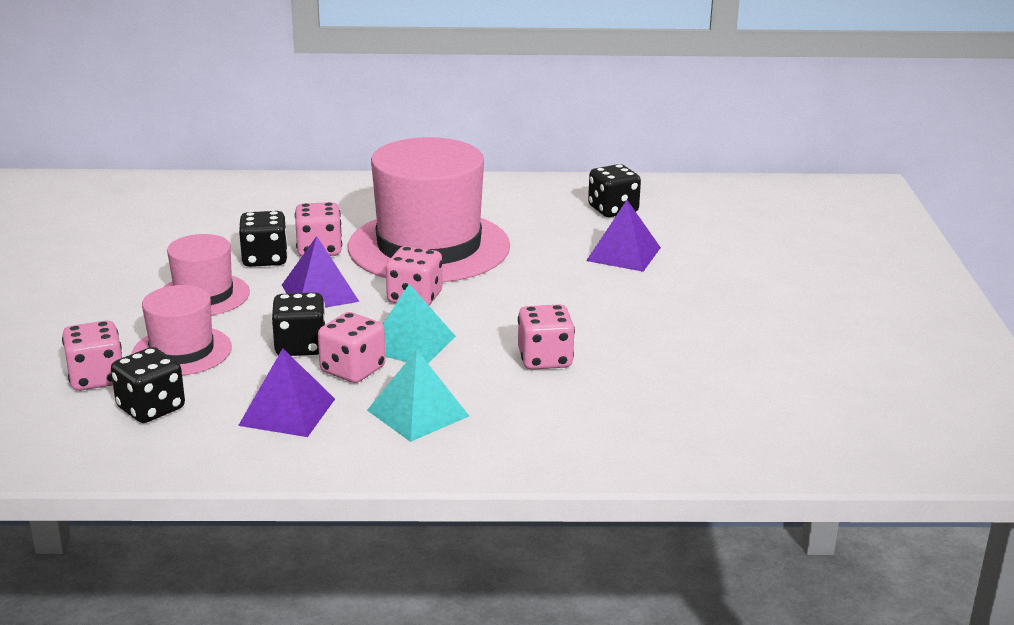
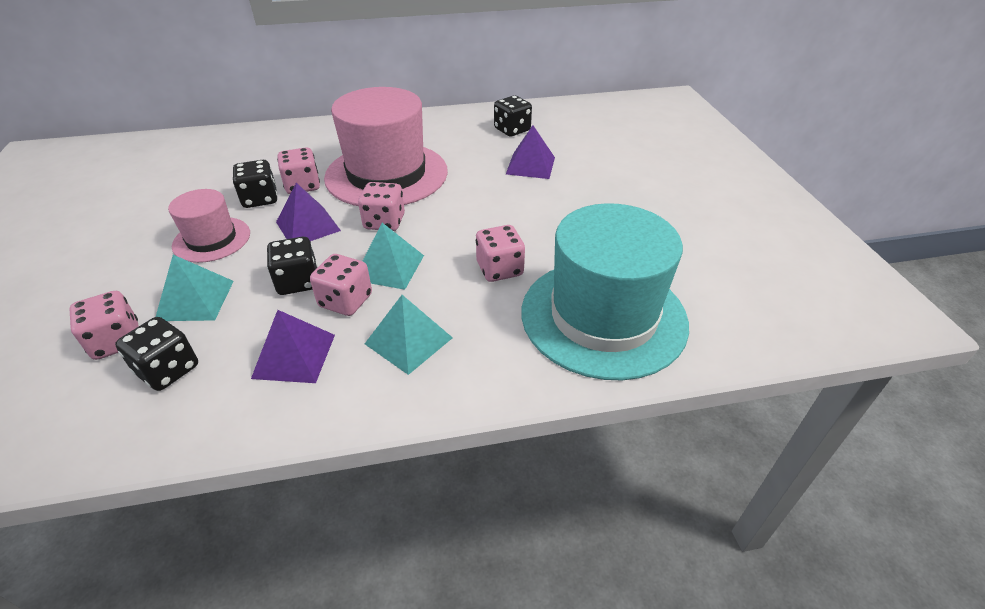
camera: 10 degrees left, 15 degrees up
(182, 351) = (195, 300): pink hat -> turquoise pyramid
(655, 417) = (603, 316): none -> turquoise hat

